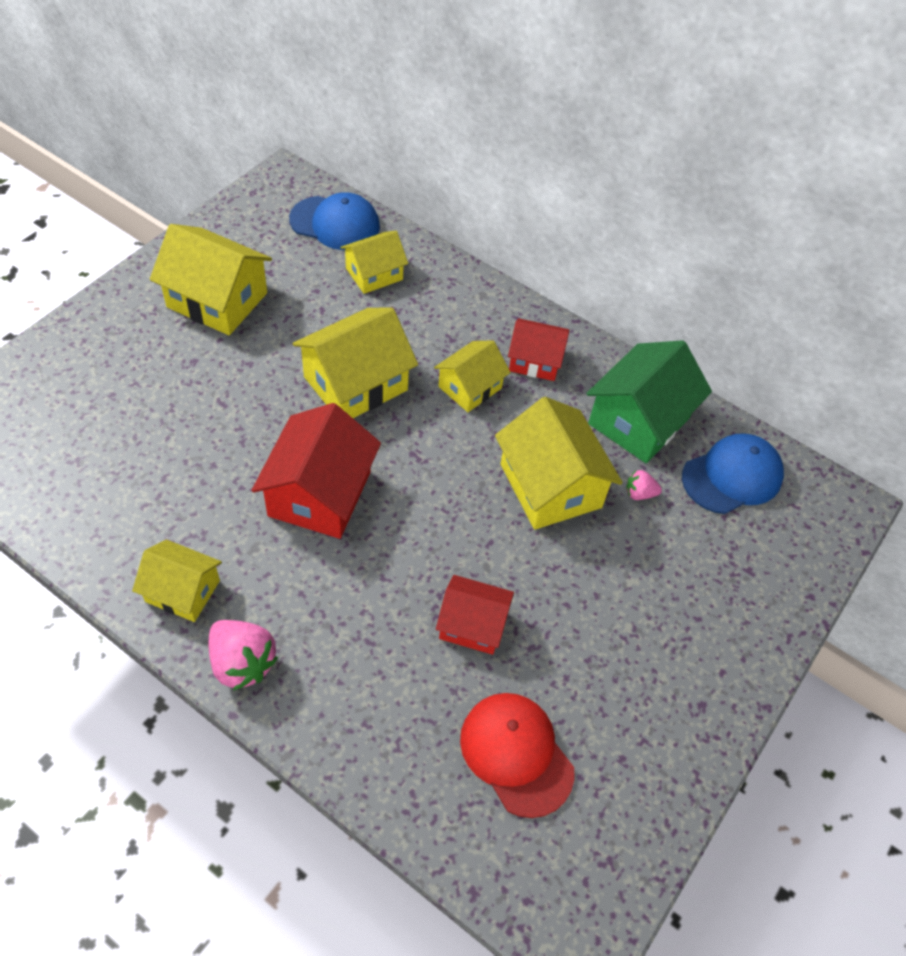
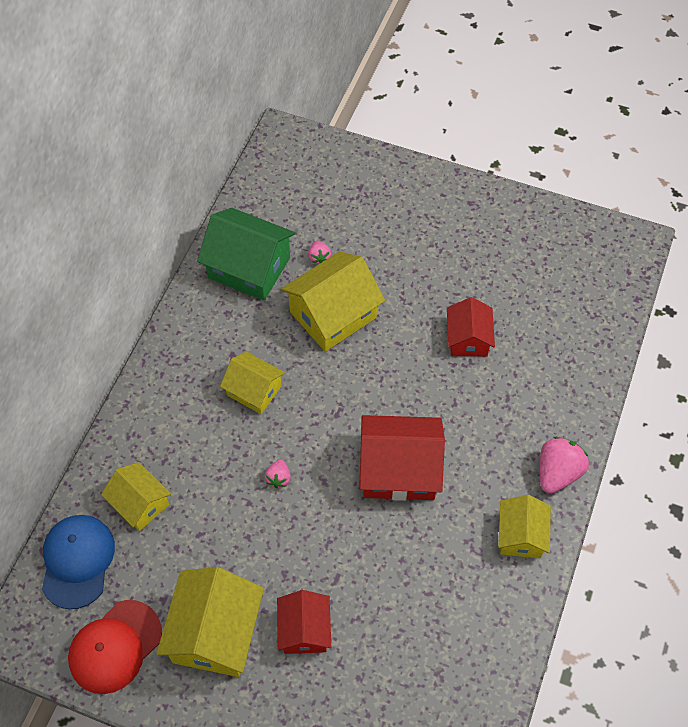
camera: 100 degrees left, 5 degrees up
(355, 383) = (278, 478): yellow house -> pink strawberry
(516, 754) = (546, 294): red cap -> red cap (115, 646)
(535, 360) = (208, 349): red house -> red house (304, 630)
(732, 476) = (282, 204): blue cap -> none

